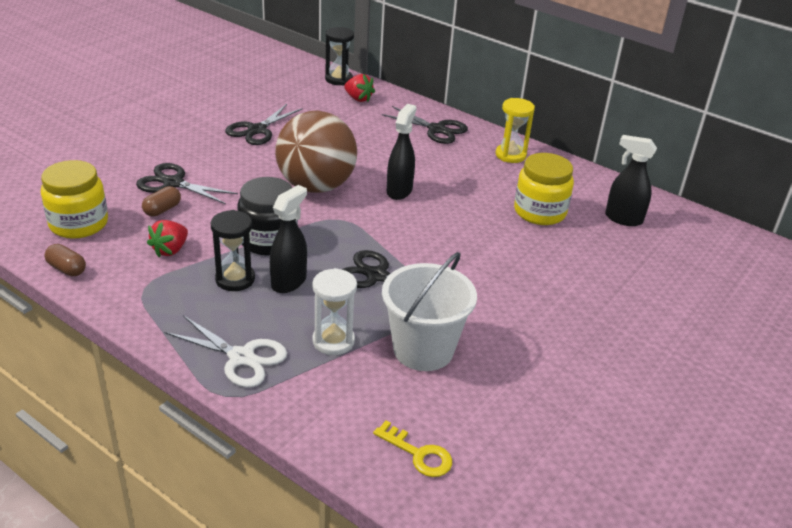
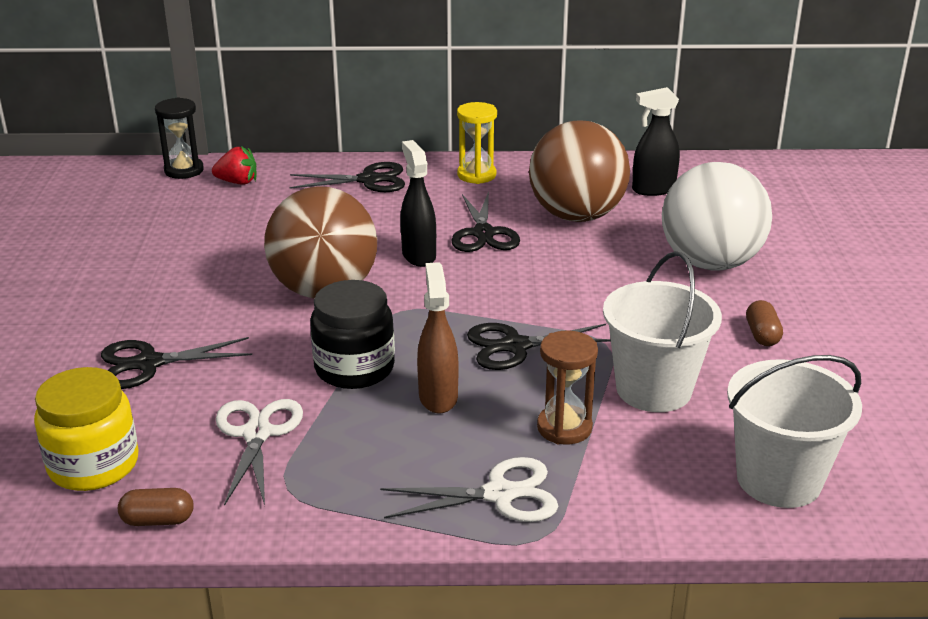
camera: 35 degrees left, 5 degrees down
(162, 210) = (180, 397): brown capsule -> brown capsule (762, 335)
(170, 250) = (257, 434): red strawberry -> white scissors
(235, 279) = (377, 424): black hourglass -> none
(257, 130) = (166, 262): black scissors -> black scissors (483, 233)
(289, 282) = (438, 397): black spray bottle -> brown spray bottle
(333, 341) = (564, 428): white hourglass -> brown hourglass
(418, 454) = (779, 479): yellow key -> white bucket
(539, 212) = (576, 216): yellow jar -> brown ball
(589, 288) = (710, 263): none -> white ball

